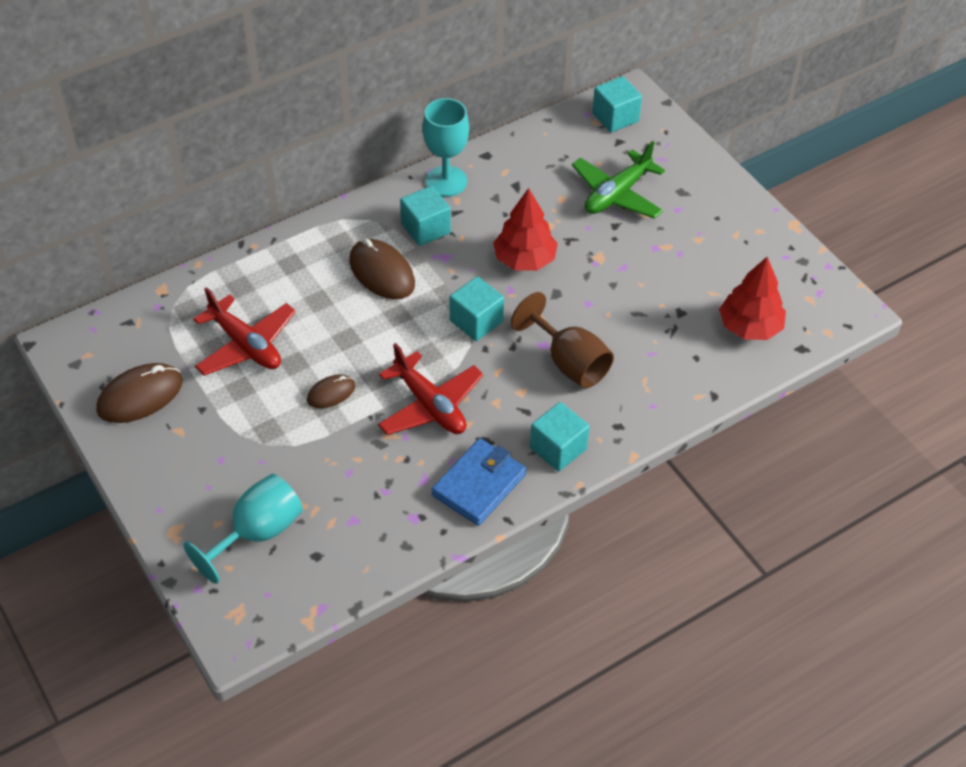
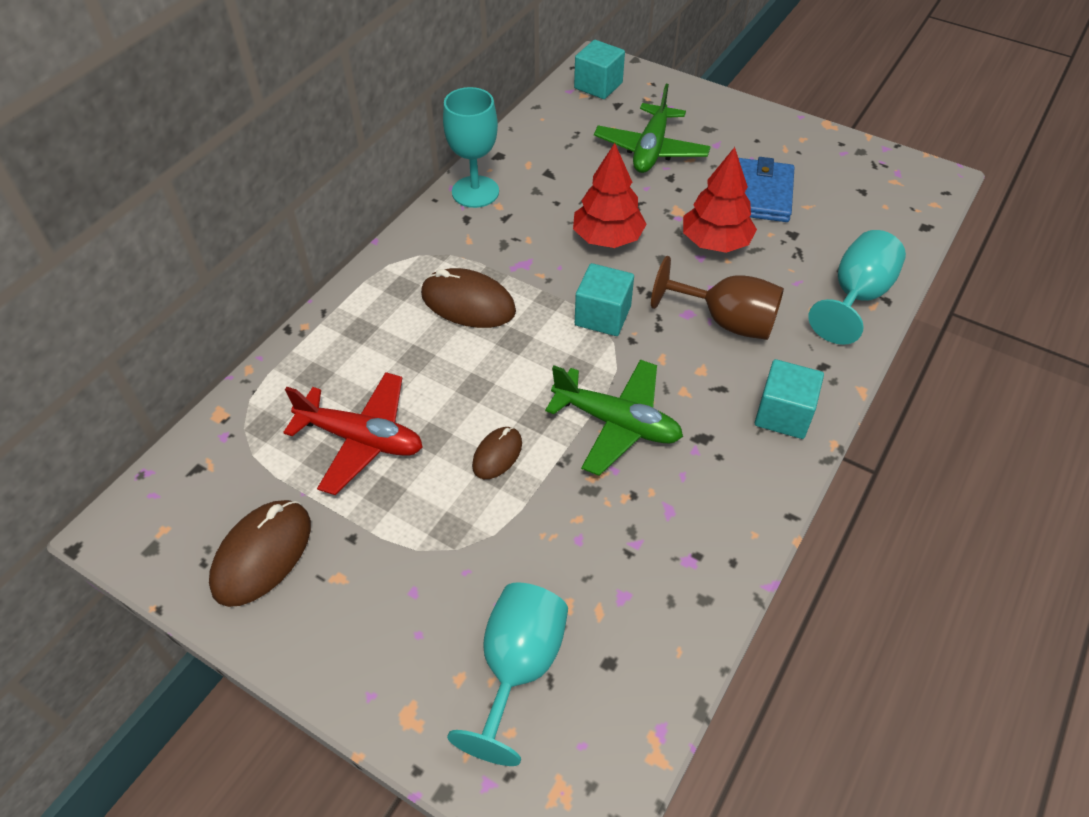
camera: 25 degrees left, 0 degrees up
(426, 228) = (485, 243): turquoise cube -> none
(430, 405) = (616, 423): red plane -> green plane
(479, 485) = (732, 490): blue wallet -> blue wallet (761, 194)
(690, 383) = (856, 296): none -> turquoise goblet
(749, 327) = (865, 224): red tree -> red tree (715, 242)

